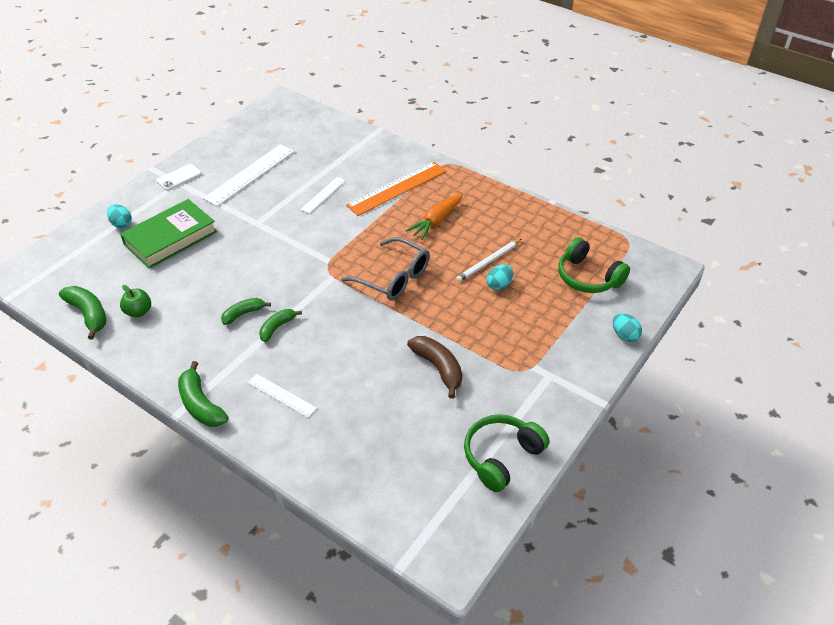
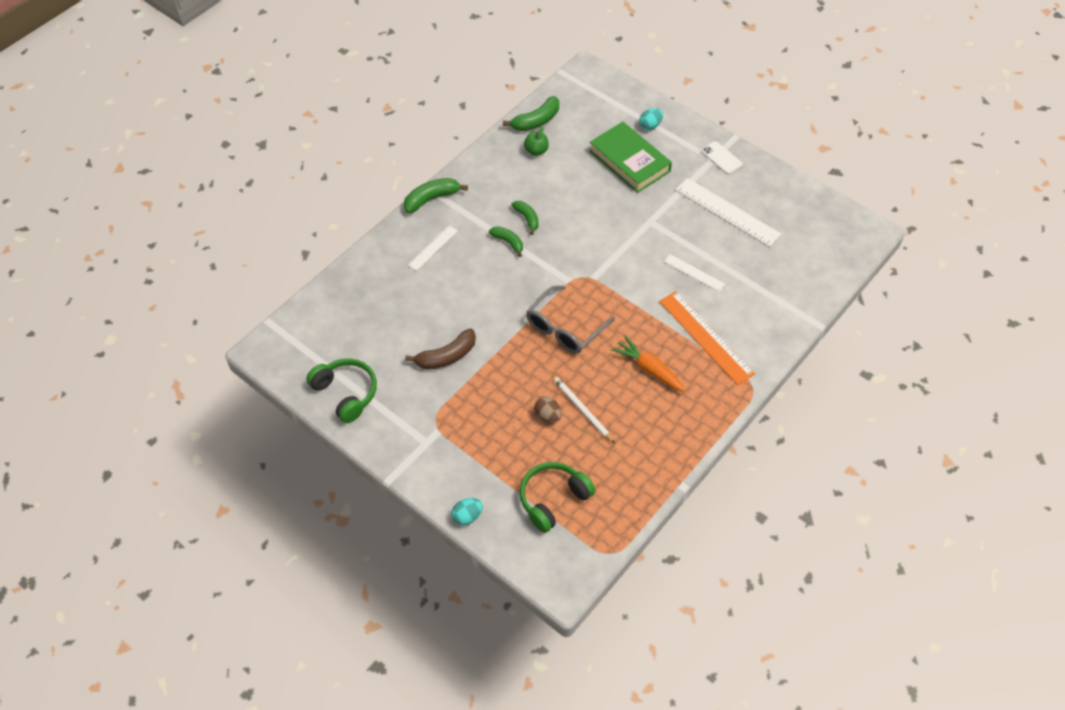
camera: 95 degrees right, 10 degrees up
(499, 285) = (548, 415): turquoise egg -> brown egg

